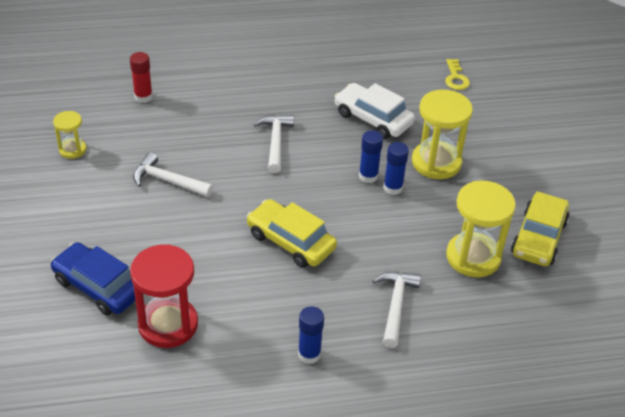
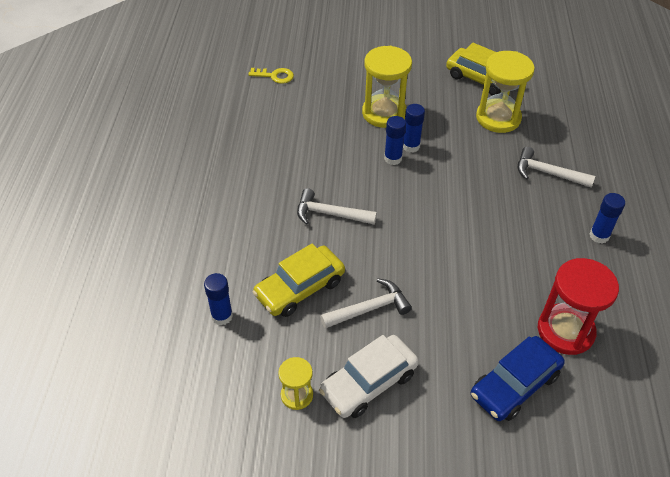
camera: 75 degrees left, 5 degrees up
(143, 97) = (222, 316): red glue stick -> blue glue stick
(168, 181) = (369, 309): white hammer -> white hammer turned 150 degrees counterclockwise
(291, 241) = (468, 225): yellow car -> yellow car (300, 288)
(373, 118) = (315, 139): white car -> white car (368, 382)

